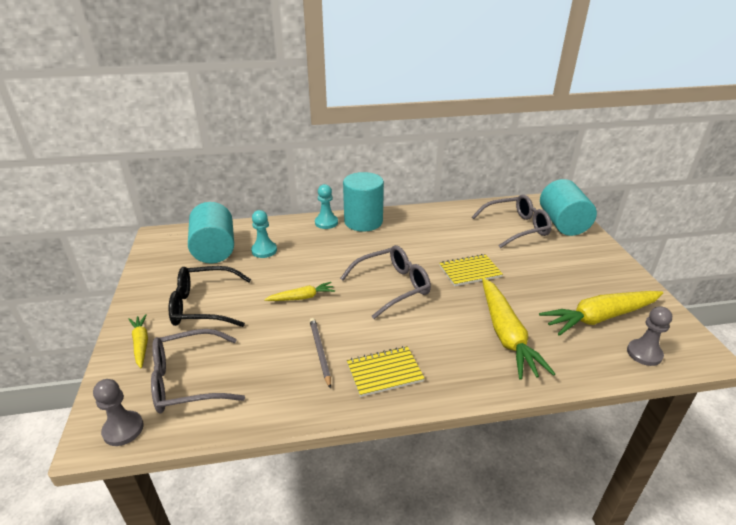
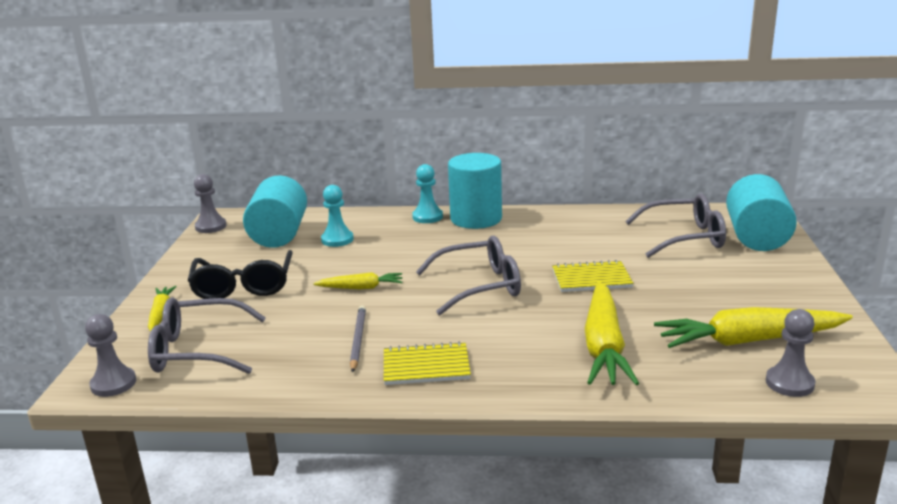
camera: 15 degrees right, 10 degrees down
(153, 246) = (211, 226): none -> grey pawn
(203, 306) = (243, 286): black glasses -> black glasses turned 105 degrees counterclockwise

